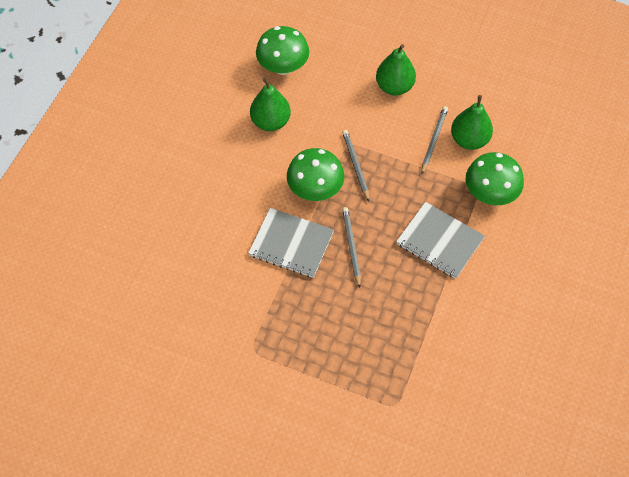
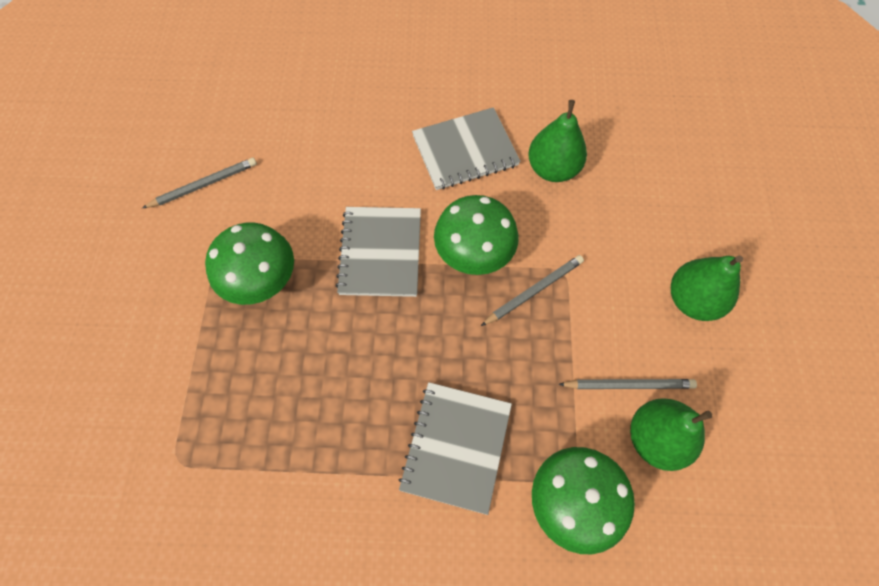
camera: 70 degrees right, 5 degrees up
(232, 167) = (465, 151): none -> grey notebook
(283, 67) = (645, 154): green mushroom -> green mushroom (261, 280)
(351, 247) = (403, 326): grey pencil -> grey pencil (203, 185)

